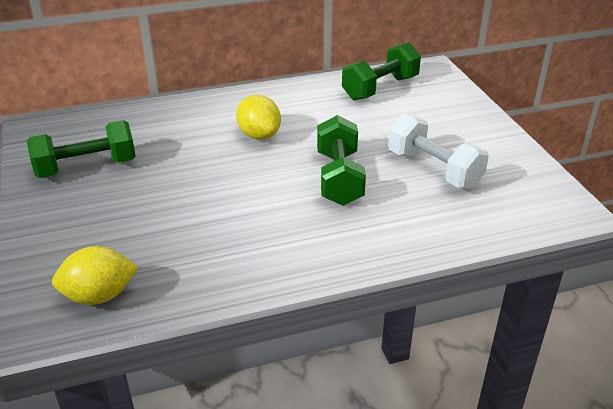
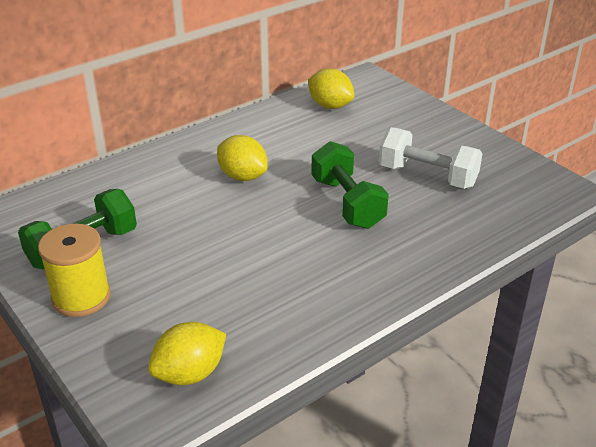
camera: 20 degrees left, 0 degrees up
(57, 208) = (81, 297): none -> yellow spool
(380, 88) = (330, 106): green dumbbell -> yellow lemon

